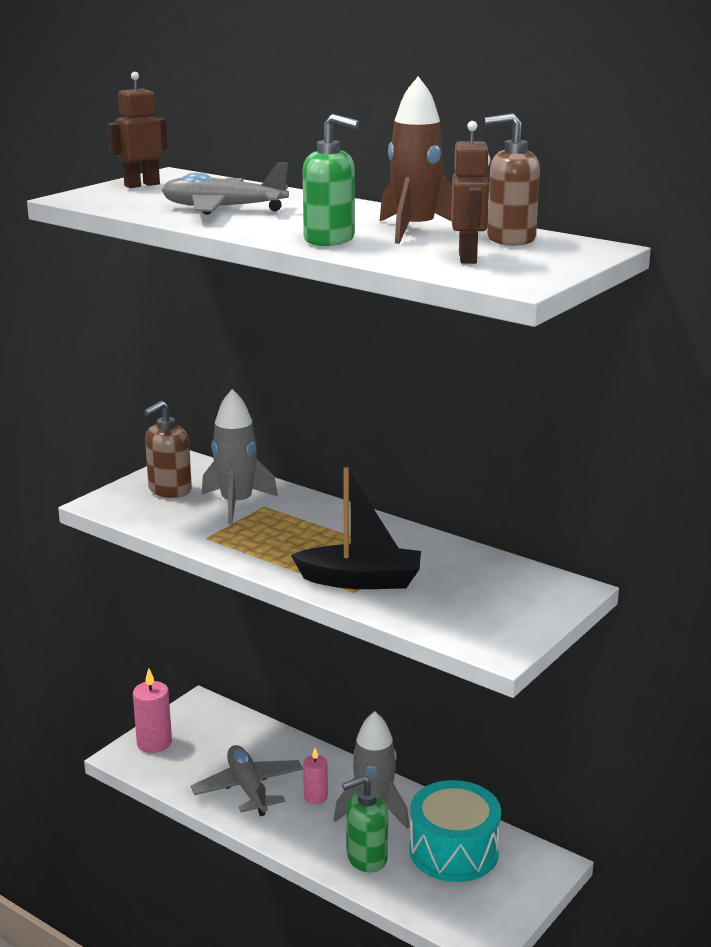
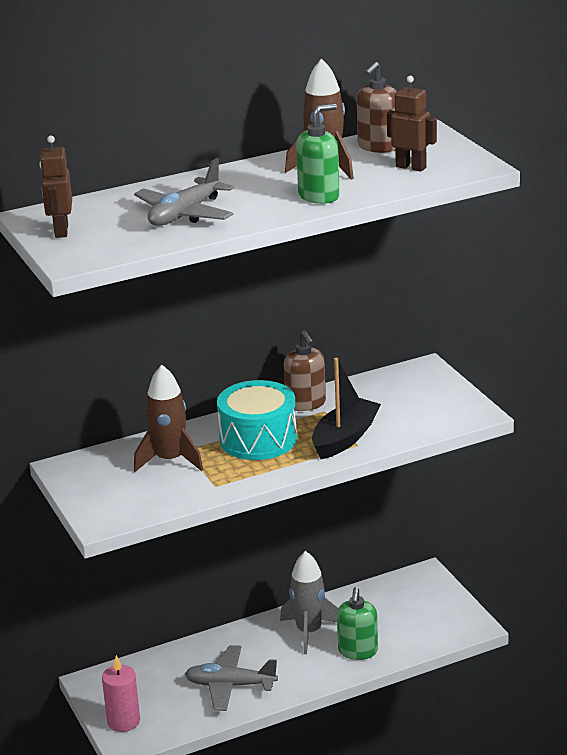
camera: 60 degrees left, 5 degrees up
(169, 490) = (111, 485): brown soap dispenser -> brown soap dispenser (306, 403)
(236, 504) = (170, 460): grey rocket -> brown rocket
(315, 797) = (269, 654): pink candle -> none
(454, 851) = (381, 610): turquoise drum -> turquoise drum (258, 439)

